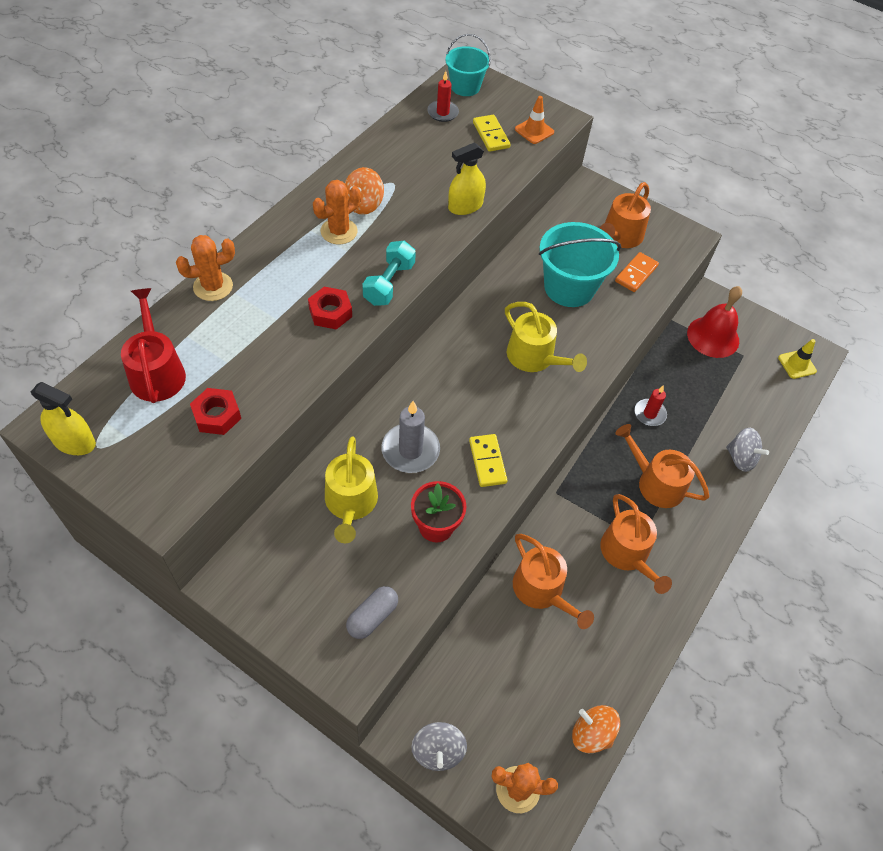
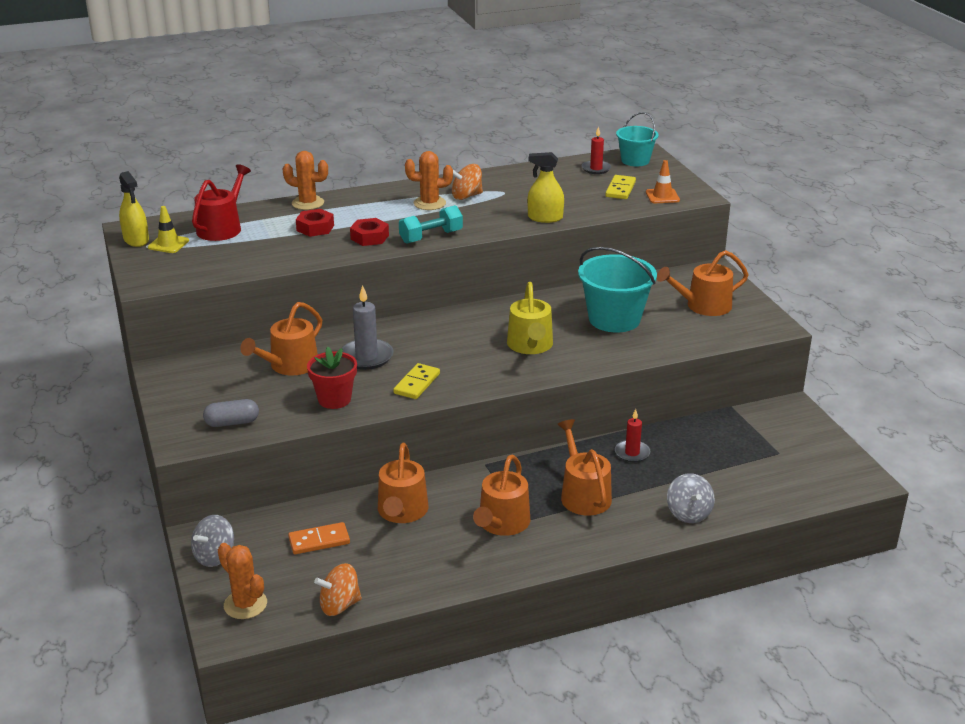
camera: 40 degrees right, 25 degrees down
(217, 415) = (232, 257): red nut -> red nut (315, 228)
(351, 503) = (290, 365): yellow watering can -> orange watering can
(591, 734) = (339, 605): orange spinning top -> orange spinning top turned 90 degrees counterclockwise
(636, 274) = (689, 331): orange domino -> orange domino (319, 541)
(713, 337) = (761, 430): red bell -> none
(797, 364) = (832, 479): yellow traffic cone -> yellow traffic cone (168, 244)

